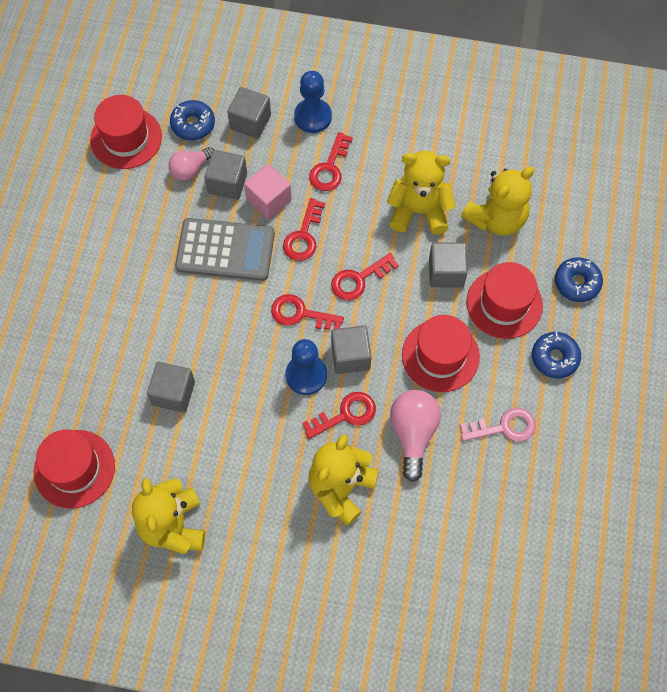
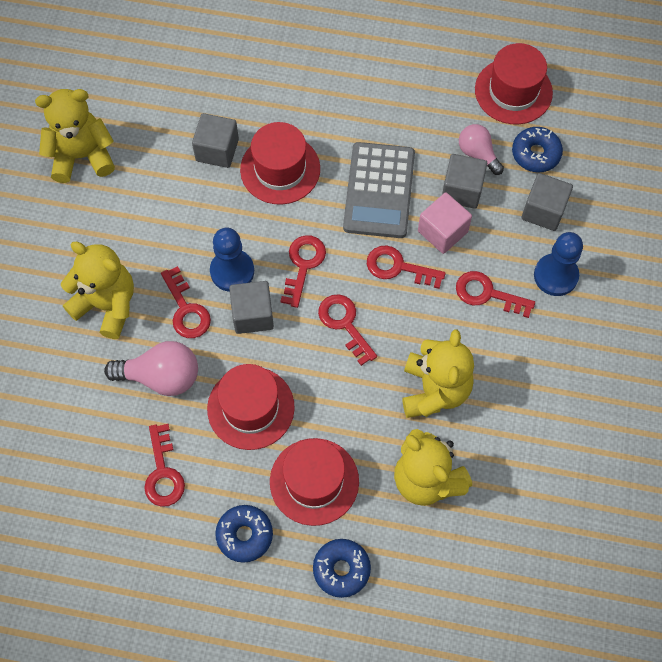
camera: 90 degrees right, 0 degrees up
(74, 468) = (144, 71): red hat -> red hat (280, 169)
(446, 272) = (354, 418): grey cube -> none
(503, 427) = (163, 472): pink key -> red key

